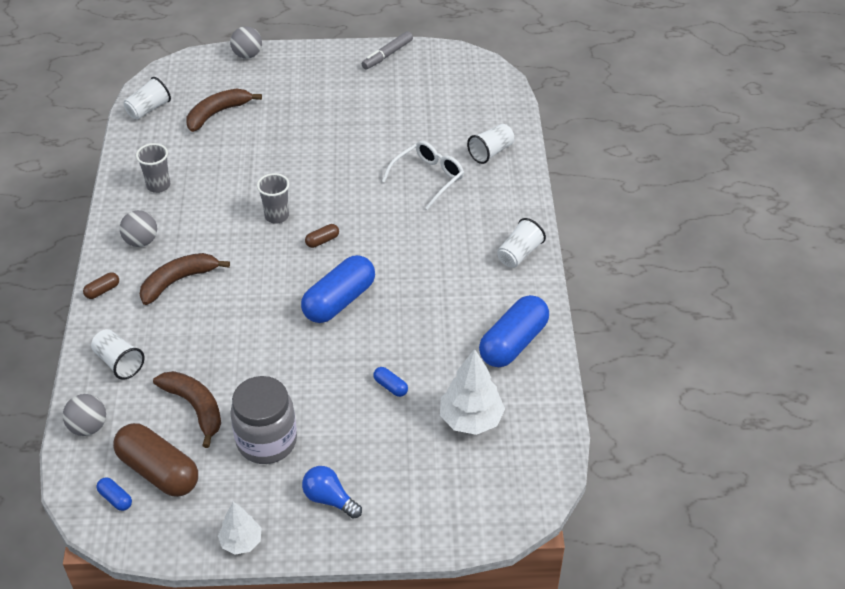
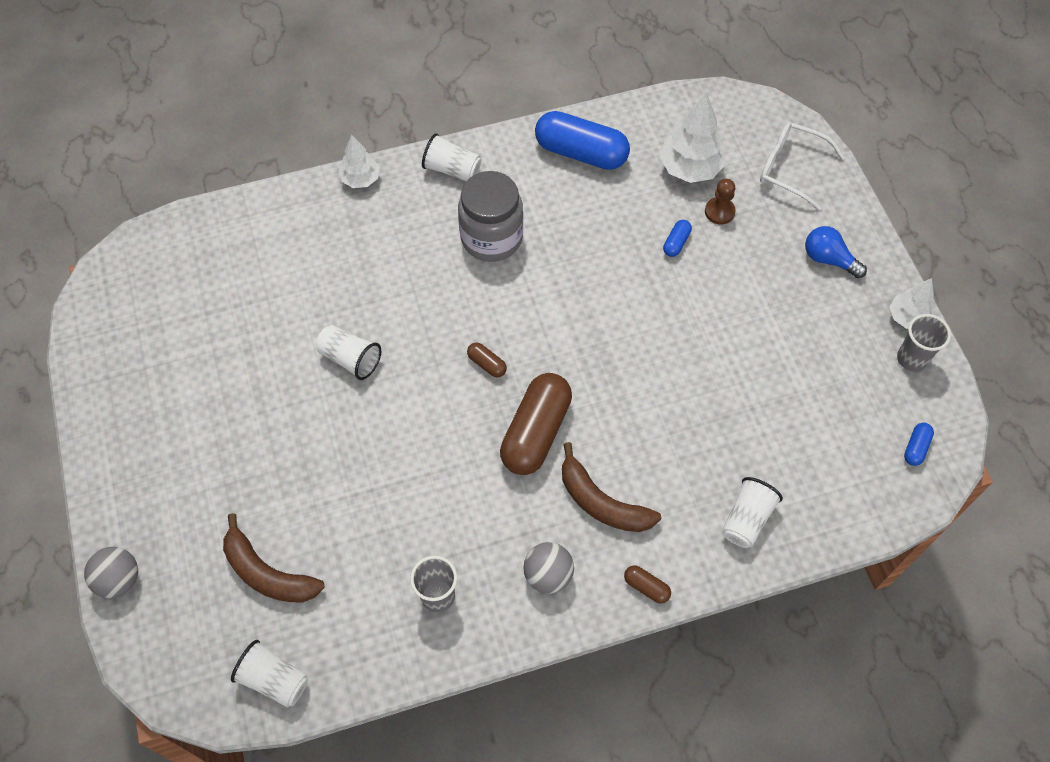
camera: 105 degrees left, 15 degrees up
(88, 427) = (845, 513): grey ball -> none
(159, 471) = (866, 419): brown capsule -> brown capsule (536, 432)
(195, 407) = (775, 414): brown banana -> none
(267, 441) = (788, 332): grey jar -> grey jar (491, 238)
(276, 216) = (458, 427): grey cup -> grey cup (911, 359)
(329, 499) = (828, 259): blue light bulb -> blue light bulb turned 105 degrees clockwise
(339, 301) = (576, 320): blue capsule -> none
(387, 55) = (99, 387): grey marker -> none
(413, 428) = (719, 212): none -> brown pawn
(428, 178) = (348, 280): white glasses -> white glasses (790, 168)
(491, 152) = (287, 227): white cup -> white cup (350, 359)
(525, 198) = (361, 179): none -> white tree

